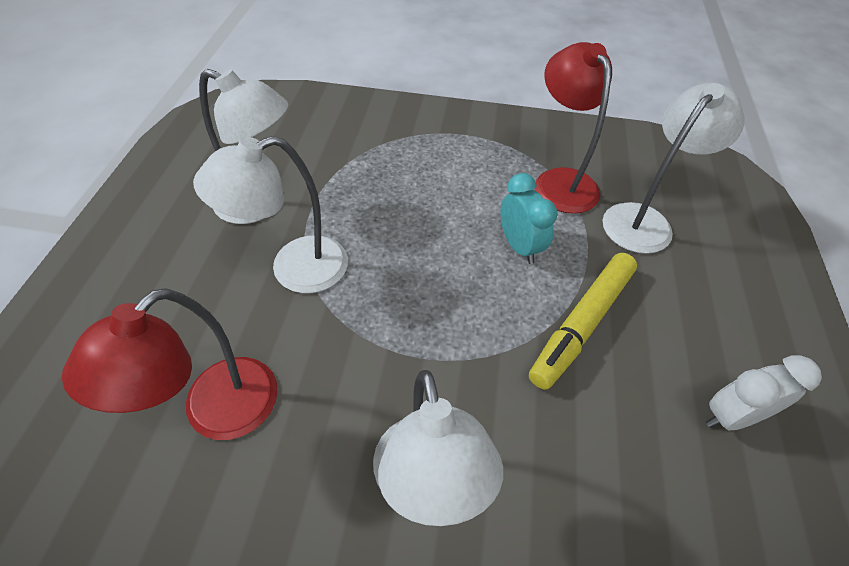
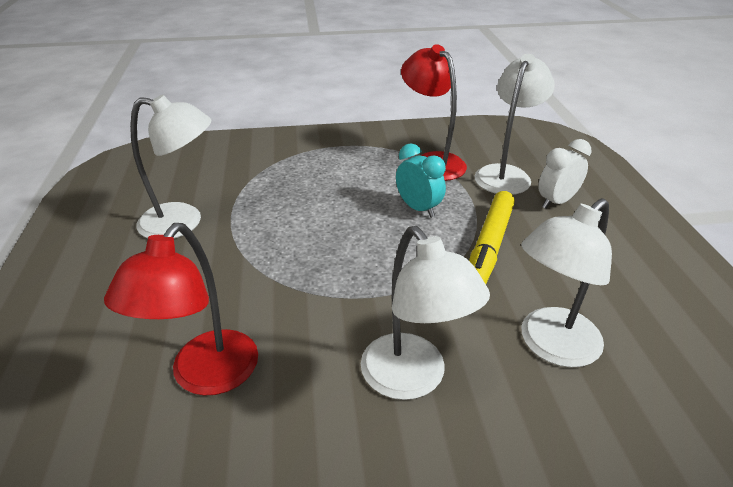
camera: 15 degrees left, 15 degrees down
(294, 269) = (234, 261): white lamp -> white lamp (550, 346)
(731, 416) = (622, 279): white clock -> white clock (556, 202)

